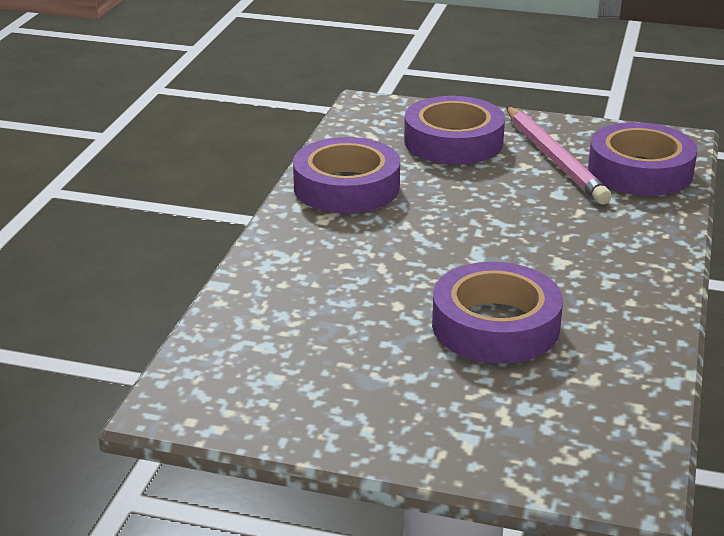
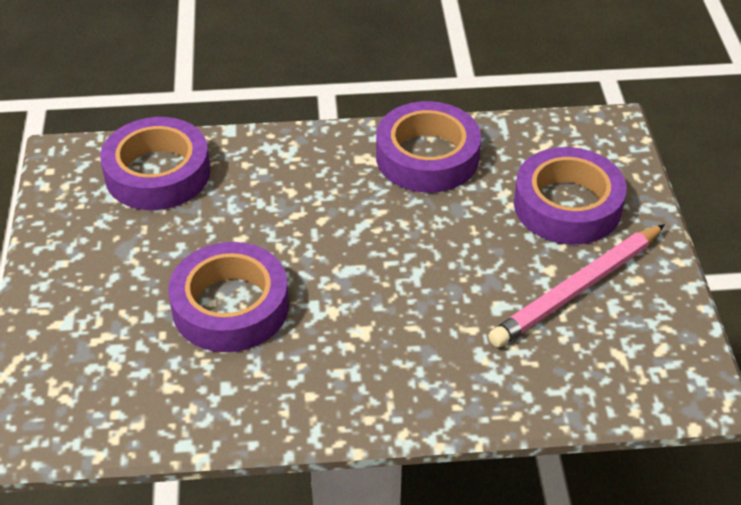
camera: 70 degrees right, 15 degrees up
(640, 171) = (593, 365): purple tape -> purple tape (158, 173)

